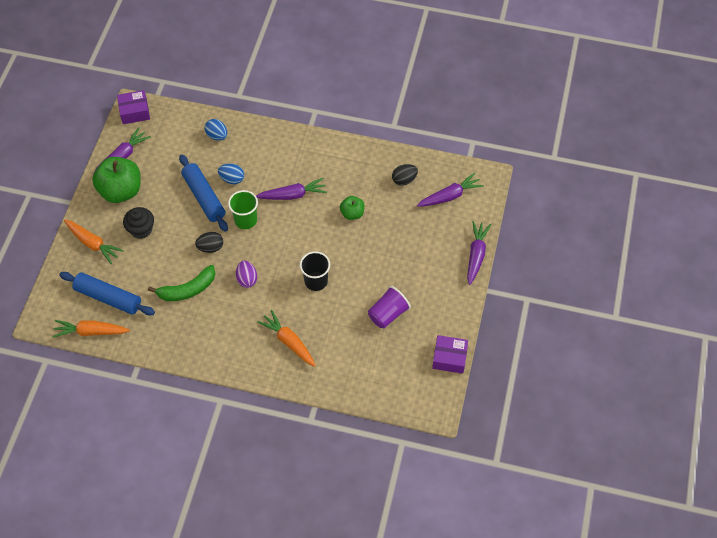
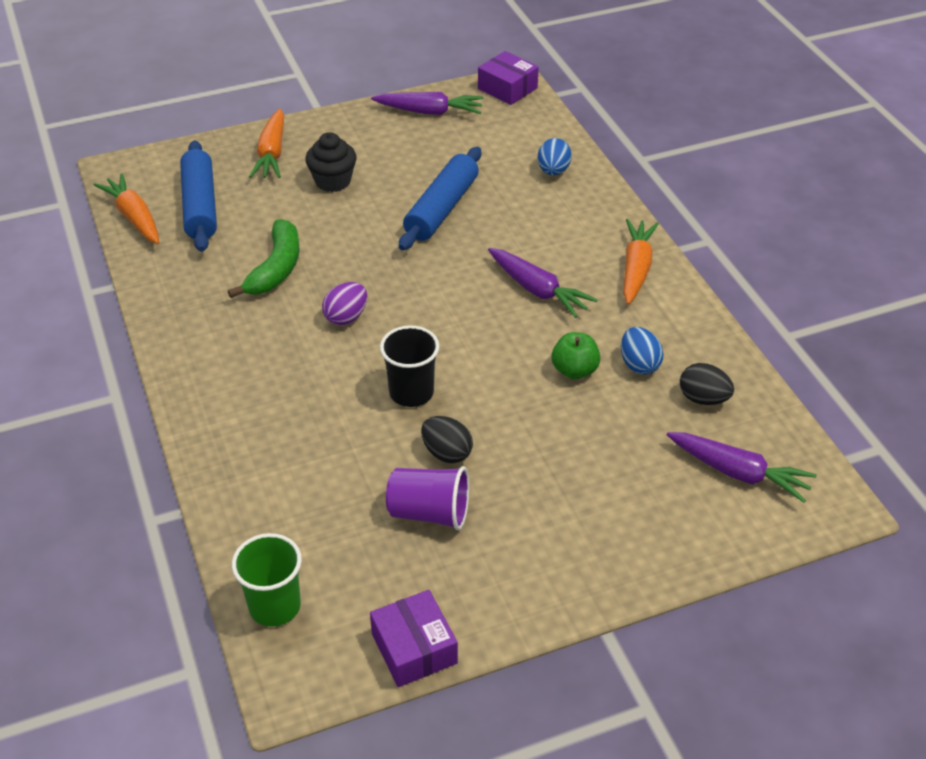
camera: 55 degrees right, 15 degrees down
(121, 191) = (375, 136): green apple -> none
(187, 289) = (276, 268): green banana -> green banana turned 105 degrees counterclockwise
(210, 247) = (365, 255): black egg -> black egg (446, 453)
(232, 179) = (499, 219): blue egg -> blue egg (639, 364)
(246, 220) = (445, 266): green cup -> green cup (275, 606)
(289, 342) = (275, 418): orange carrot -> orange carrot (636, 268)
(476, 255) = (660, 574): purple carrot -> none

